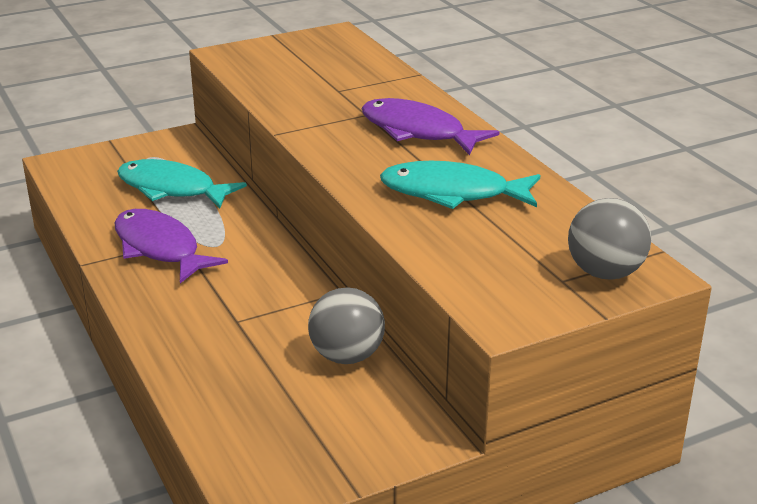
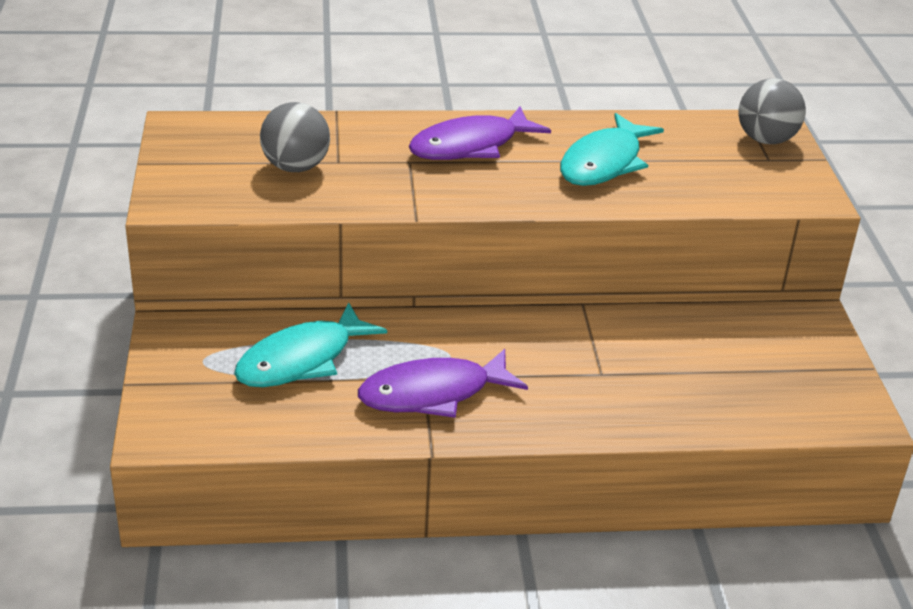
camera: 70 degrees left, 5 degrees up
(347, 356) = (688, 326): grey ball -> grey ball (295, 167)

